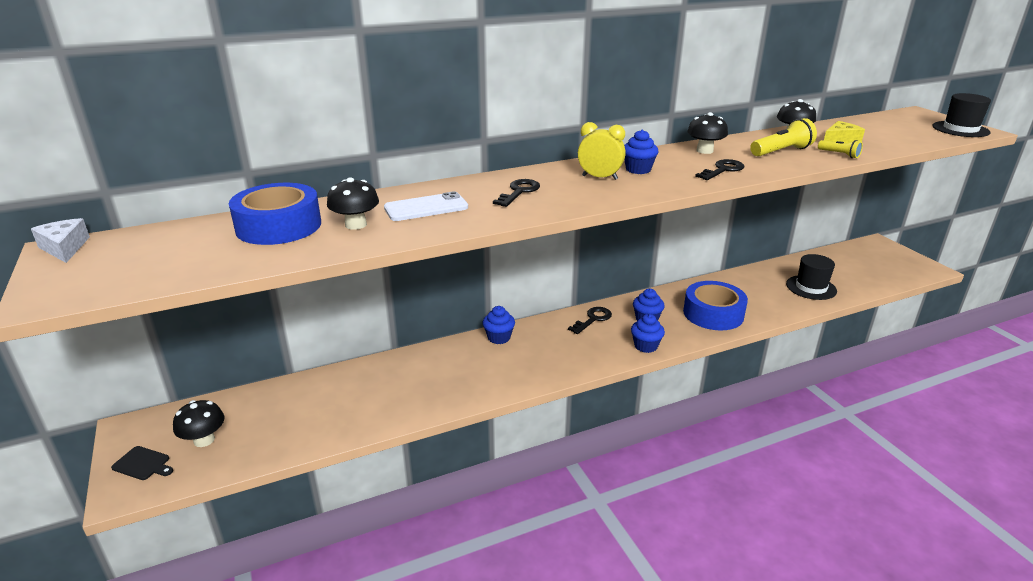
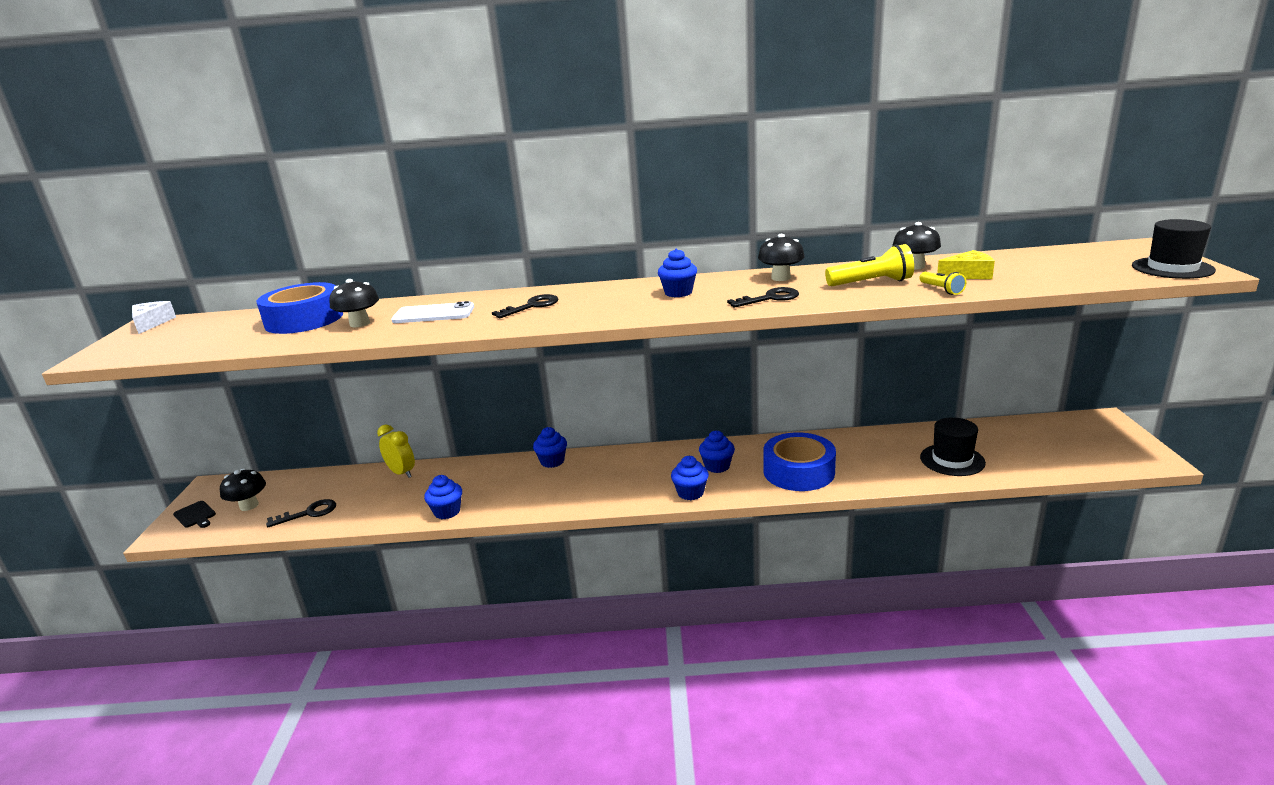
camera: 25 degrees right, 5 degrees down
(440, 403) = (447, 512): none -> blue cupcake
(593, 319) = (660, 458): black key -> black key (308, 513)
(599, 177) = (627, 298): yellow clock -> yellow clock (401, 473)

